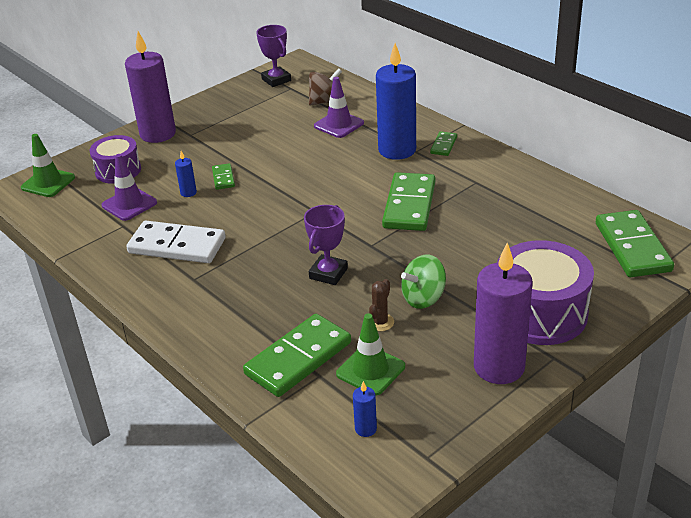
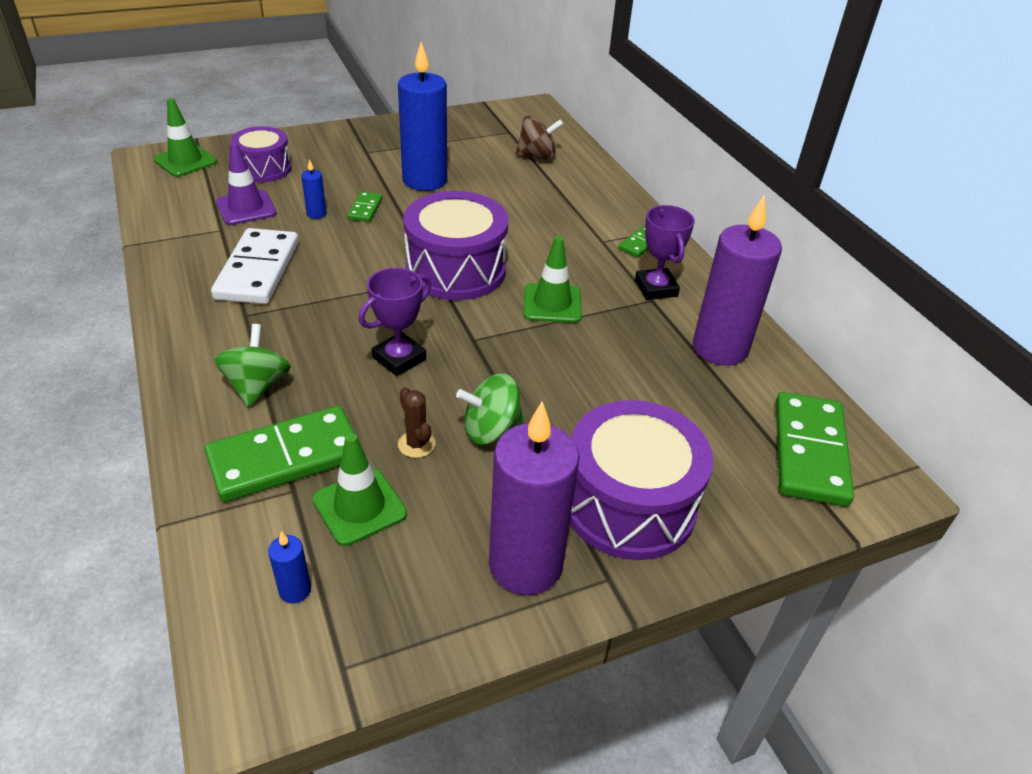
camera: 15 degrees right, 5 degrees up
(158, 134) = (334, 142): purple candle -> purple candle (720, 348)
(177, 246) = (257, 270): white domino -> white domino turned 60 degrees clockwise
(242, 322) = (257, 386): none -> green spinning top
(276, 80) = (500, 119): purple trophy -> purple trophy (655, 288)
(324, 202) = (456, 270): none -> purple drum
(339, 124) = (534, 186): purple traffic cone -> none
(380, 322) = (416, 444): brown cactus -> brown cactus turned 75 degrees counterclockwise
(397, 150) = (581, 233): blue candle -> blue candle (425, 180)
(409, 205) = (552, 304): green domino -> green traffic cone

